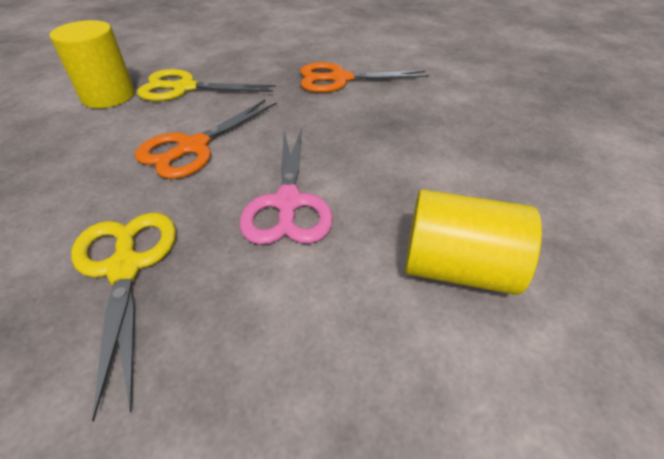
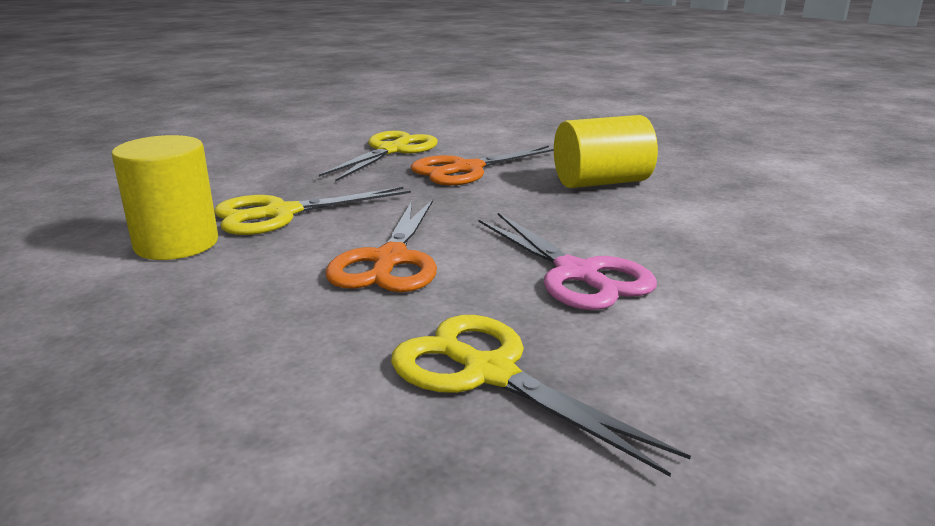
camera: 30 degrees left, 20 degrees down
(313, 49) = (391, 151): none -> yellow scissors
(457, 268) = (791, 272): yellow cylinder -> yellow cylinder (601, 182)

